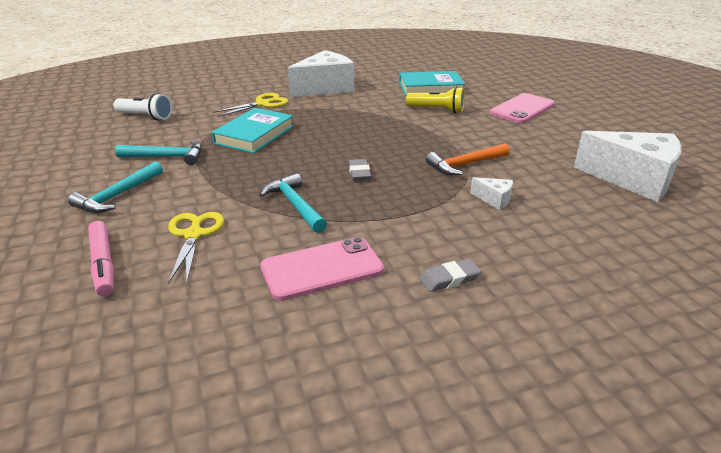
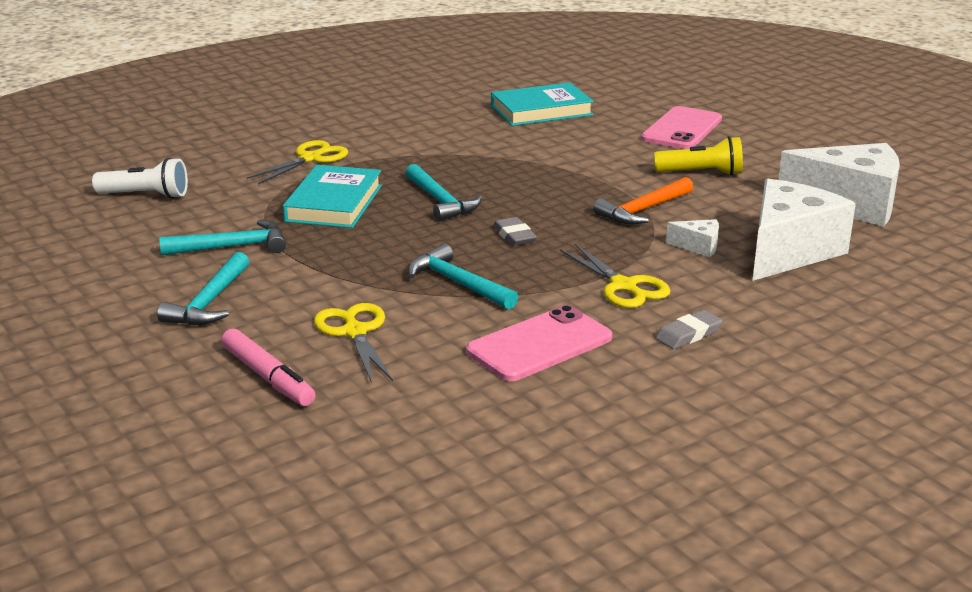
camera: 15 degrees left, 5 degrees down
(324, 141) = (440, 201): none -> turquoise hammer
(325, 88) = (387, 126): white cheese -> white cheese (788, 251)
(418, 225) = (623, 286): none -> yellow scissors
(437, 110) = (568, 142): yellow flashlight -> yellow flashlight (701, 173)

